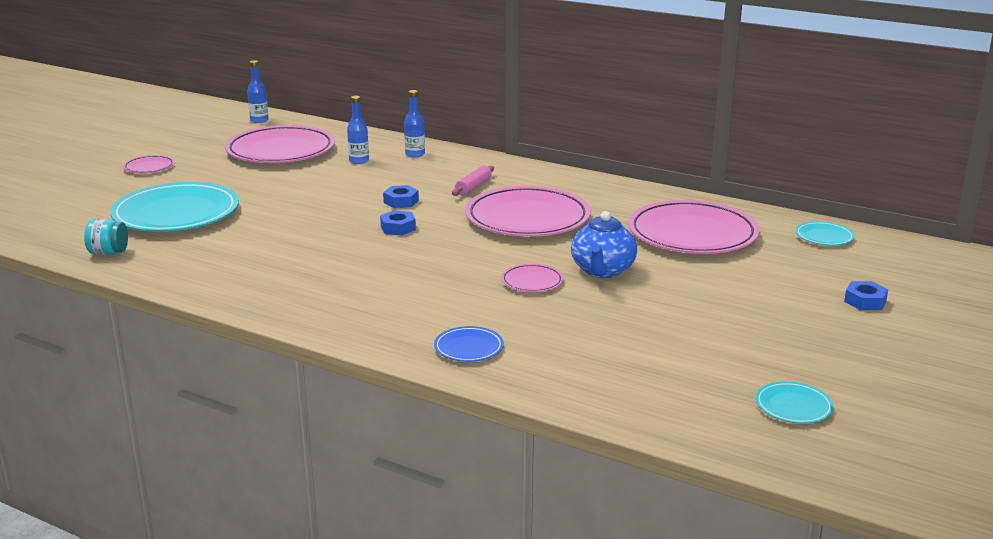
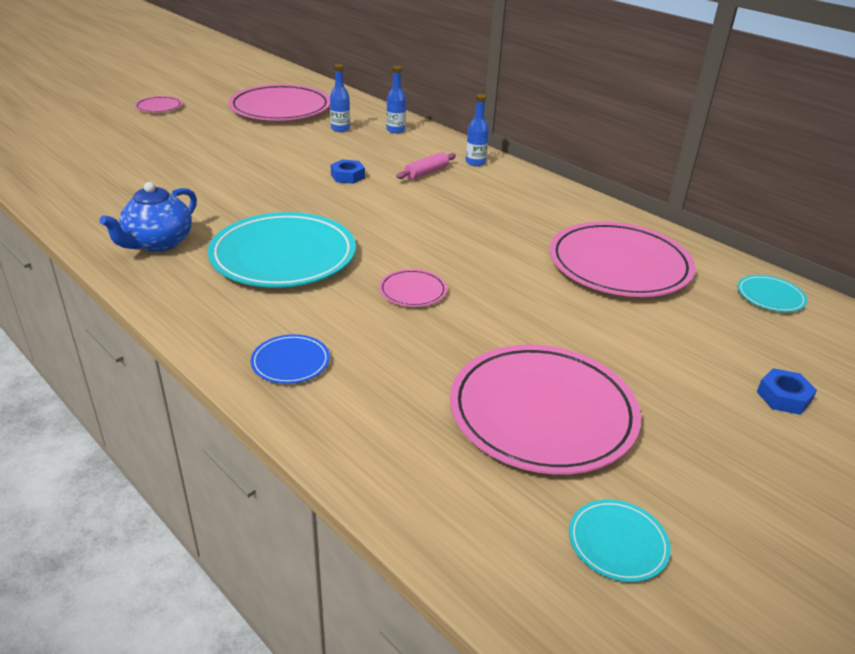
camera: 15 degrees right, 10 degrees up
(108, 252) = (52, 184): turquoise jar -> none
(176, 214) = (142, 155): turquoise plate -> turquoise plate (283, 256)
(259, 120) = (285, 78): blue bottle -> blue bottle (475, 162)
(398, 228) = (324, 204): blue nut -> none
(527, 218) = (456, 215): pink plate -> pink plate (542, 413)
(602, 271) = (495, 293): blue teapot -> blue teapot (158, 243)

